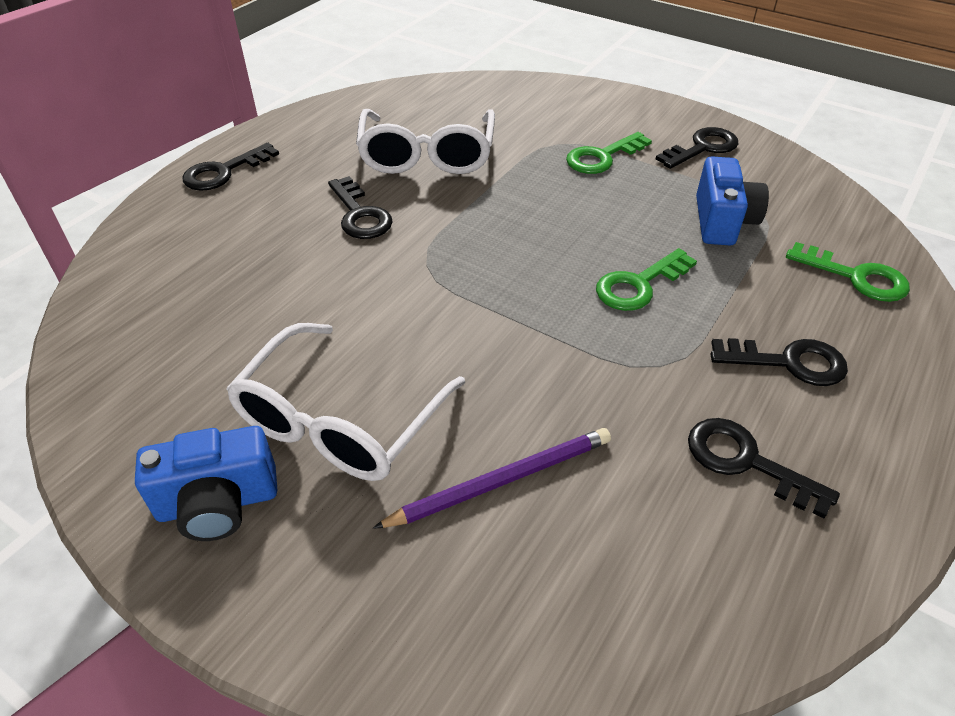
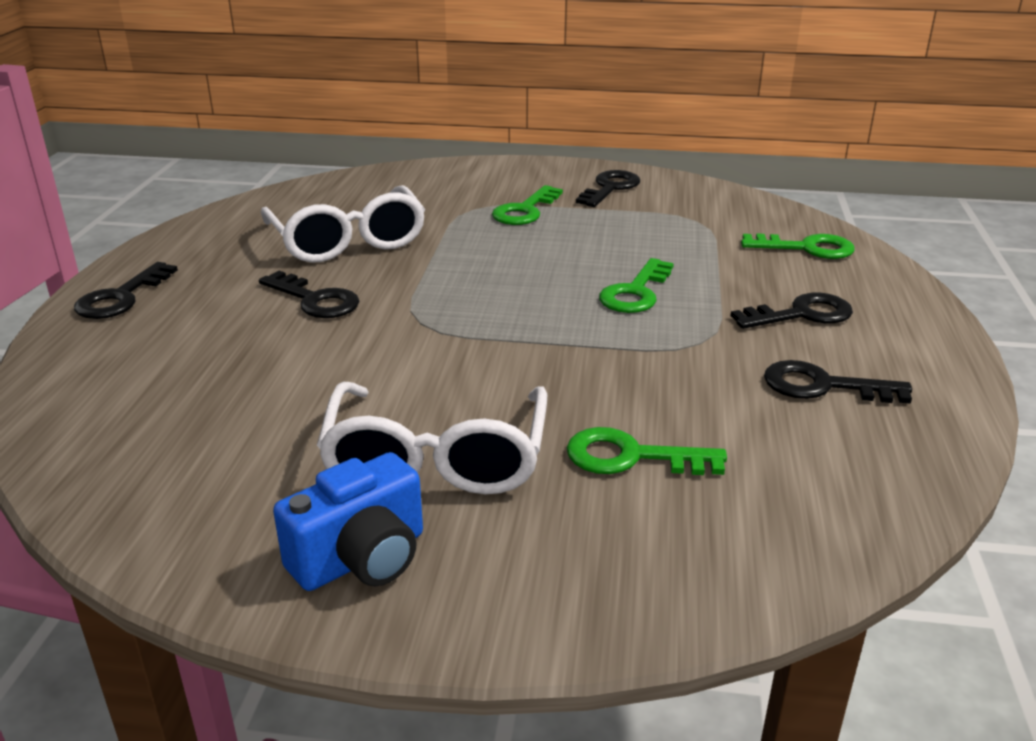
camera: 25 degrees left, 15 degrees down
(502, 480) = (632, 457): purple pencil -> green key
(722, 222) = (670, 235): blue camera -> none

